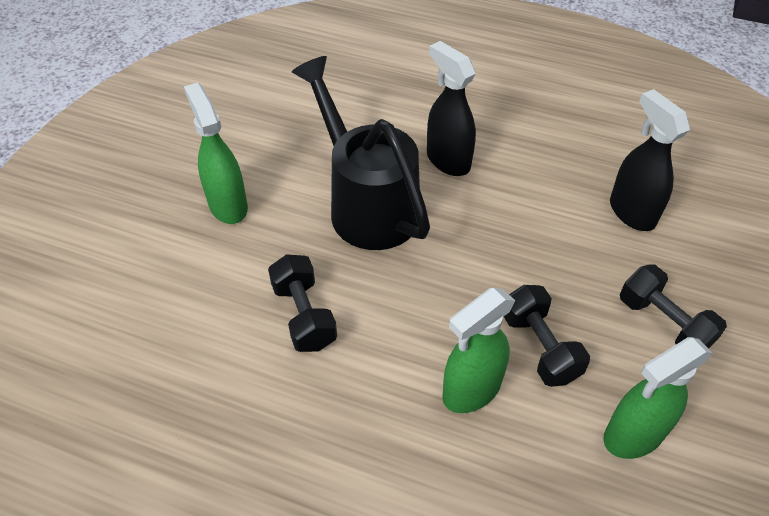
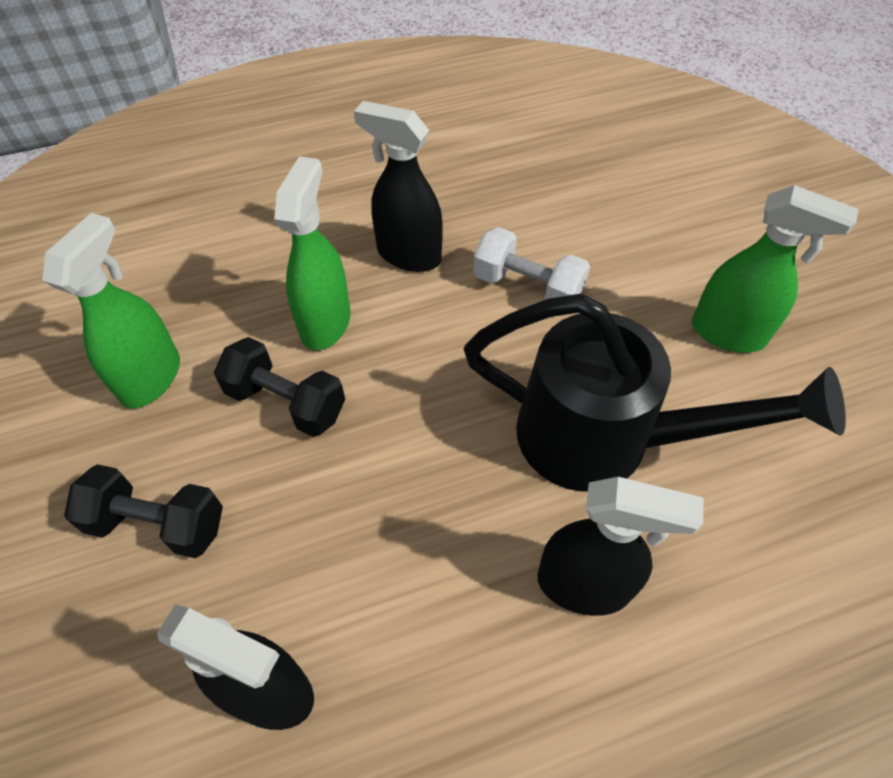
camera: 140 degrees right, 5 degrees up
(304, 315) = (527, 287): black dumbbell -> white dumbbell
(359, 406) = (408, 255): none -> black spray bottle

